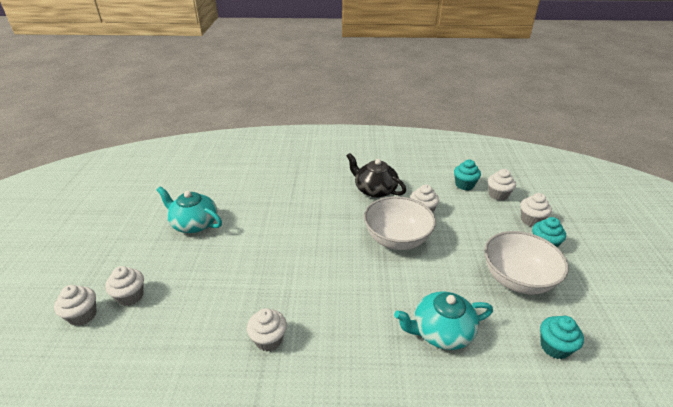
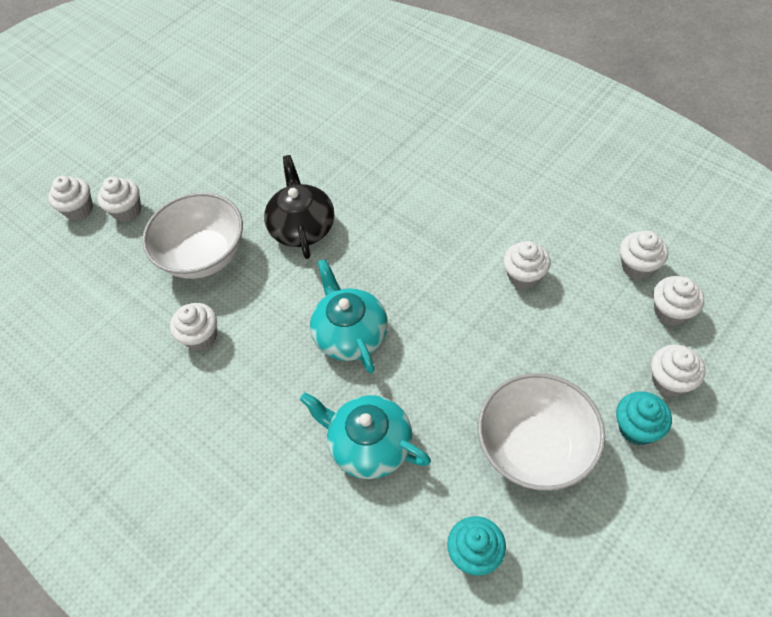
camera: 45 degrees right, 20 degrees up
(194, 224) = (245, 148): turquoise teapot -> turquoise teapot (350, 334)
(374, 190) = (495, 206): black teapot -> black teapot (302, 227)
(397, 239) = (445, 299): white bowl -> white bowl (204, 256)
(464, 185) = (638, 266): turquoise cupcake -> white cupcake

